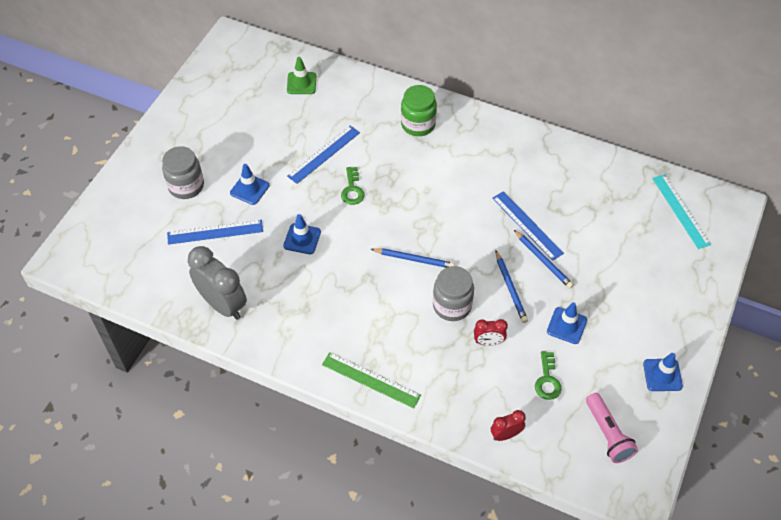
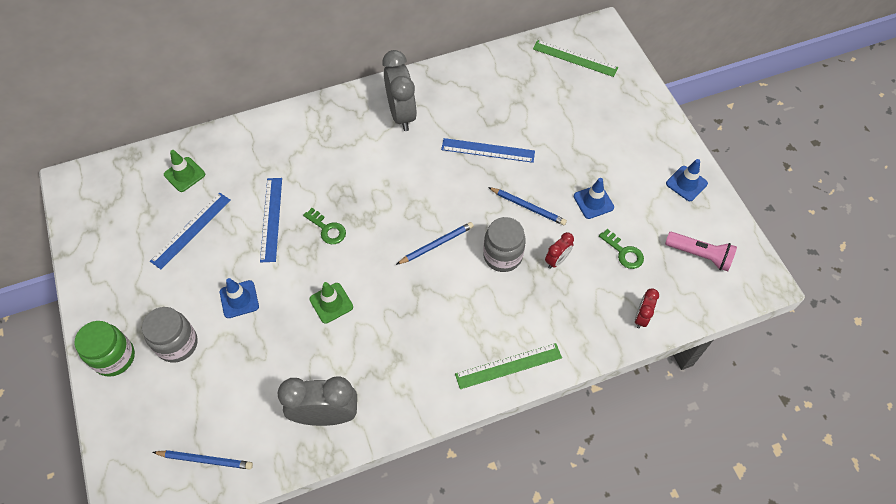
camera: 45 degrees left, 5 degrees up
(215, 232) = (249, 361): blue ruler -> blue ruler (191, 230)
(302, 239) = (331, 303): blue traffic cone -> green traffic cone
(418, 124) = (322, 136): green jar -> green jar (114, 357)
(491, 151) = (401, 114): none -> grey clock
(543, 260) = (527, 167): blue pencil -> blue pencil (205, 460)
(681, 211) = (575, 58): turquoise ruler -> green ruler

